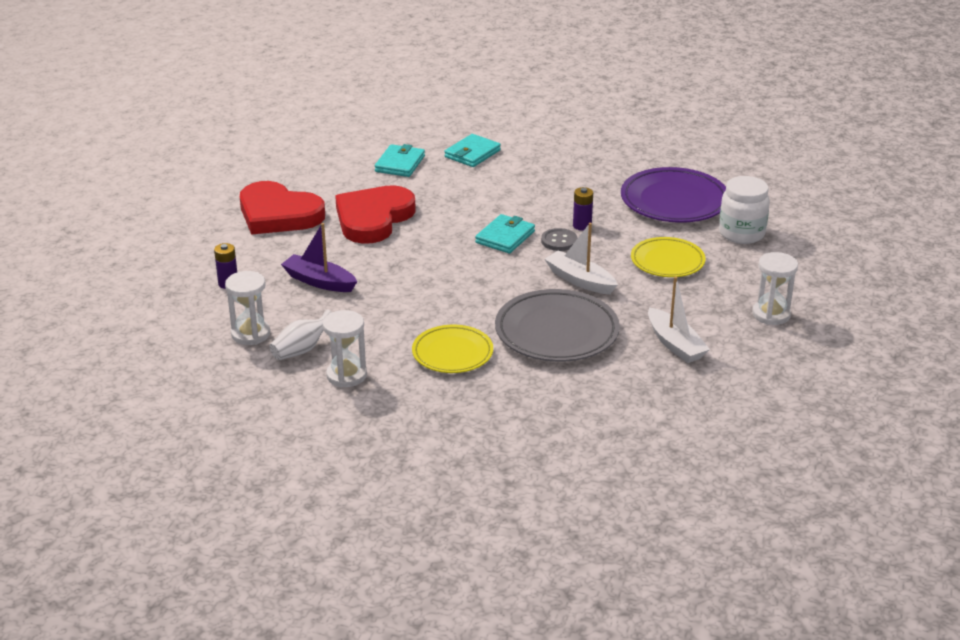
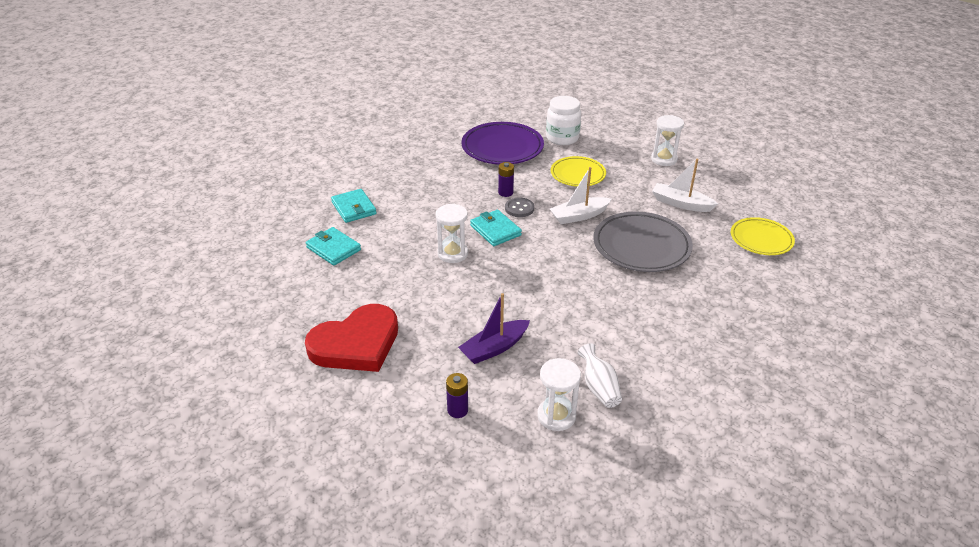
camera: 65 degrees left, 5 degrees up
(346, 375) = (651, 371): white hourglass -> white hourglass (452, 254)
(373, 218) = (412, 288): red heart -> none
(452, 353) = (646, 303): yellow plate -> yellow plate (761, 239)
(675, 344) = (681, 204): white boat -> white boat turned 150 degrees counterclockwise

